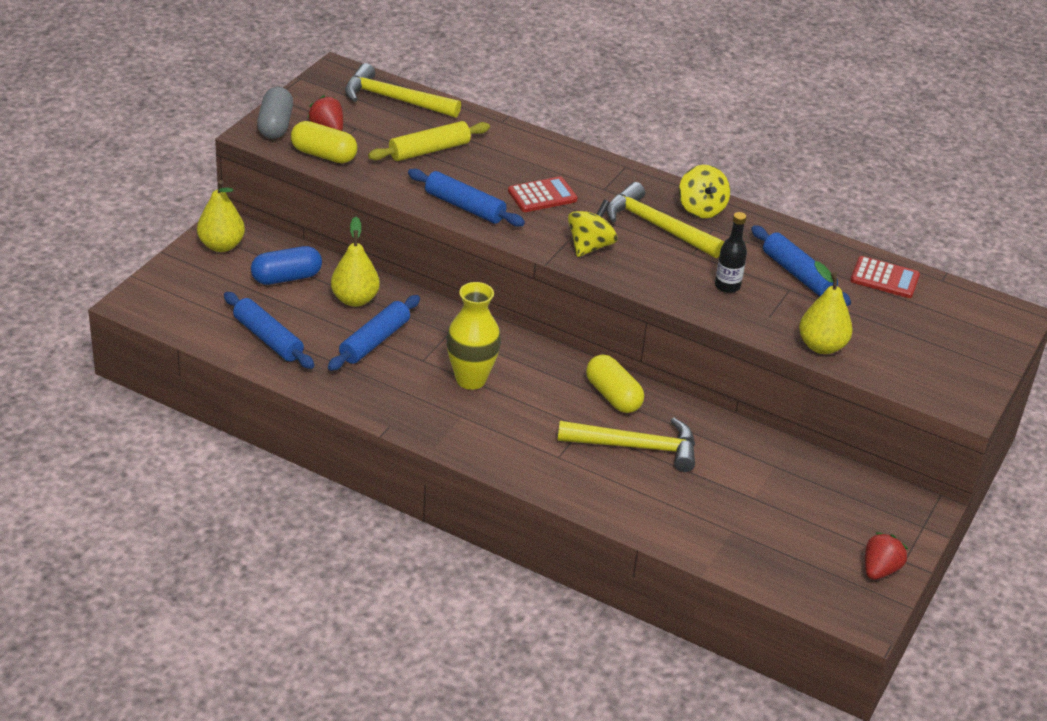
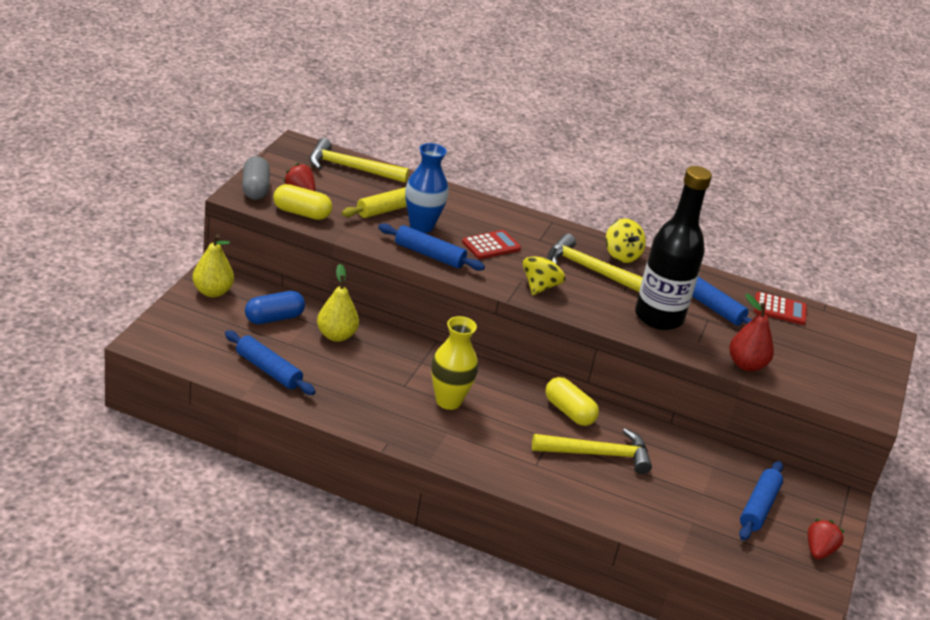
camera: 10 degrees left, 5 degrees down
(374, 341) = (360, 370): blue rolling pin -> blue rolling pin (758, 507)
(463, 171) = (421, 226): none -> blue vase
(727, 286) = (658, 317): black bottle -> black bottle, size x2.31
(821, 346) = (746, 365): yellow pear -> red pear

